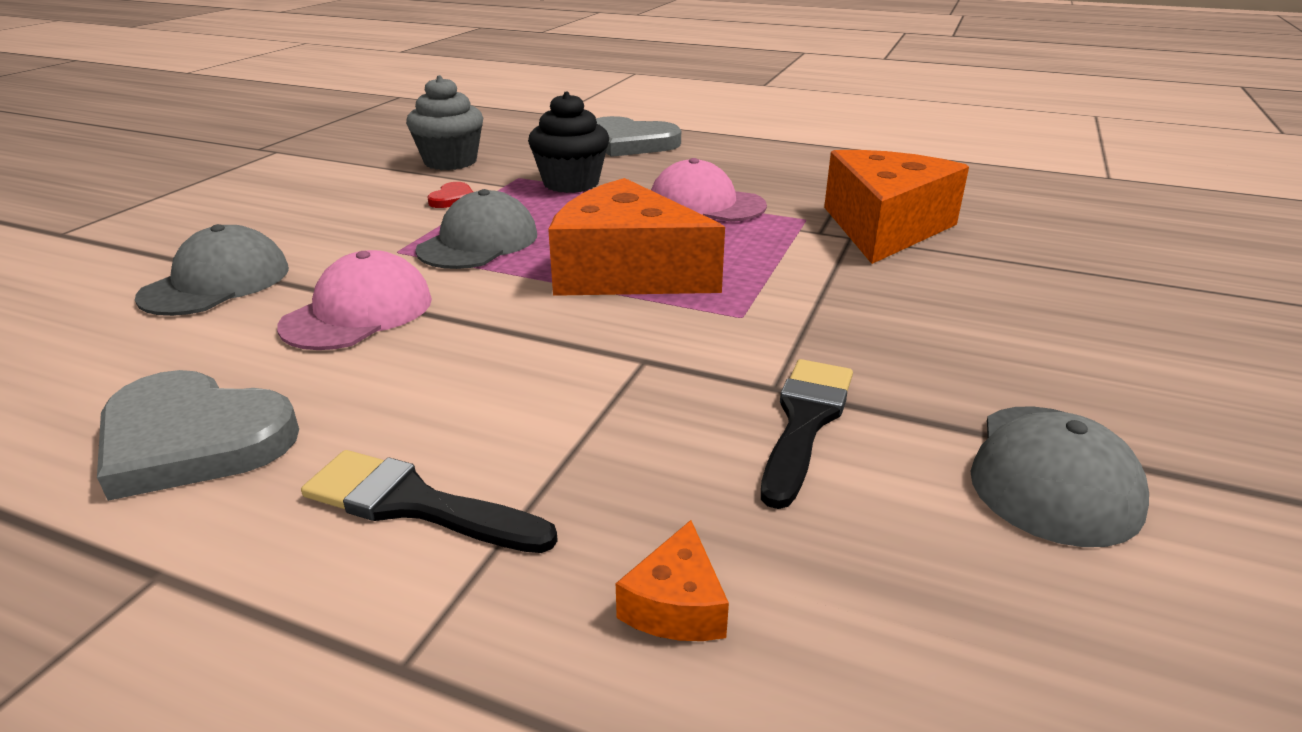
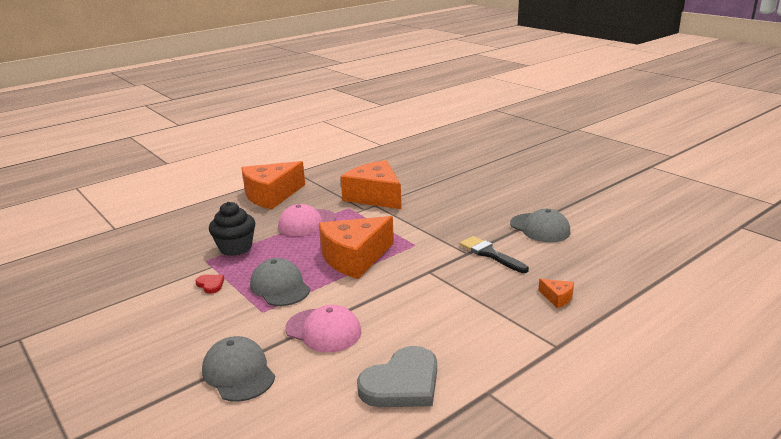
camera: 60 degrees left, 5 degrees down
(358, 312) = (323, 330): pink cap -> pink cap turned 150 degrees clockwise
(415, 504) = (483, 334): black brush -> none
(450, 162) = (148, 276): grey cupcake -> none
(630, 143) = (200, 219): grey heart -> none
(763, 158) = (271, 195): none -> orange cheese

